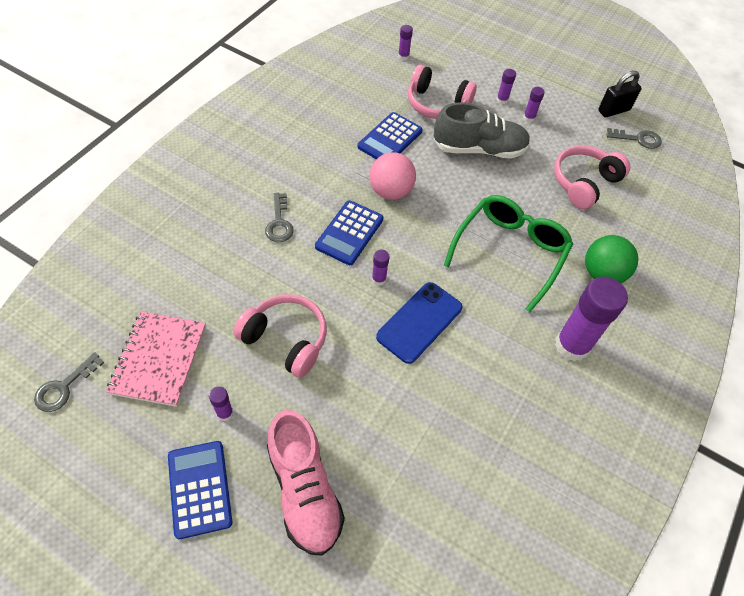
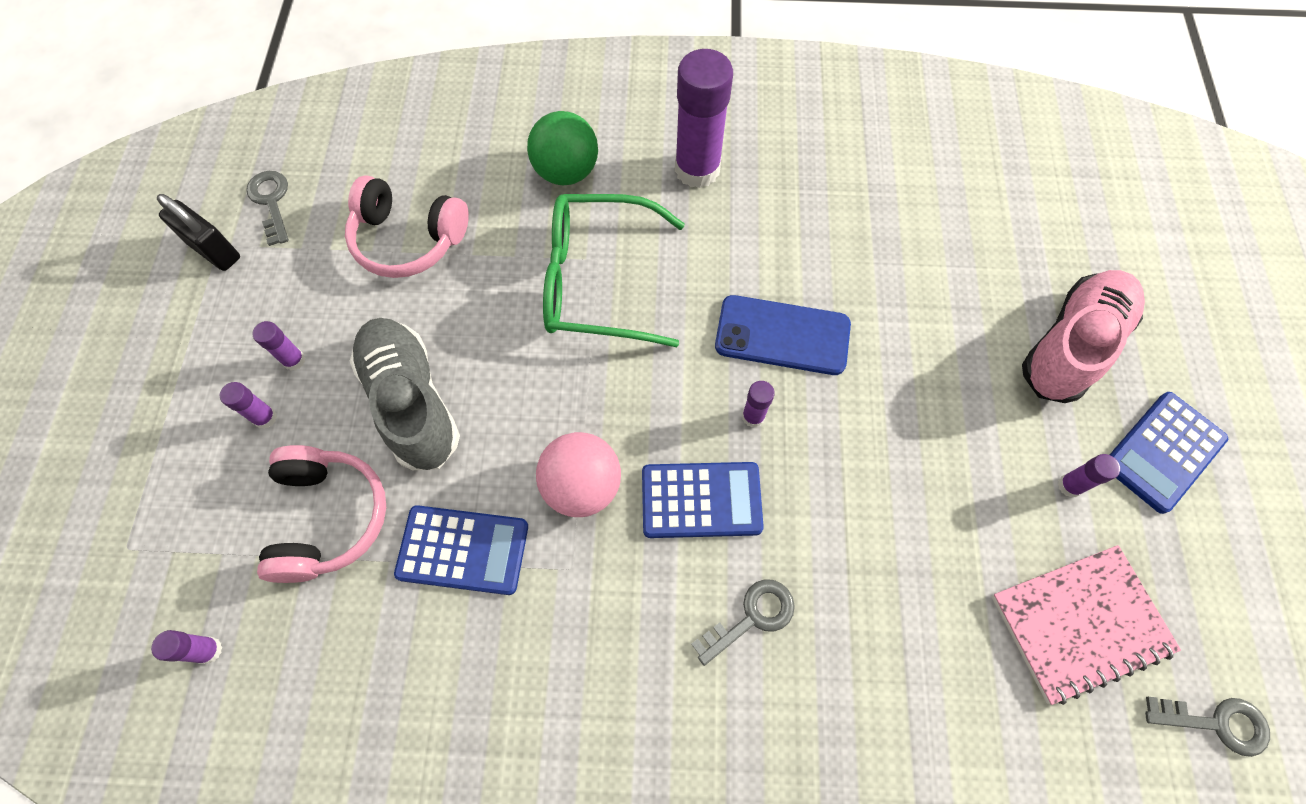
camera: 115 degrees left, 10 degrees up
(286, 339) = (925, 478): pink headphones -> none

